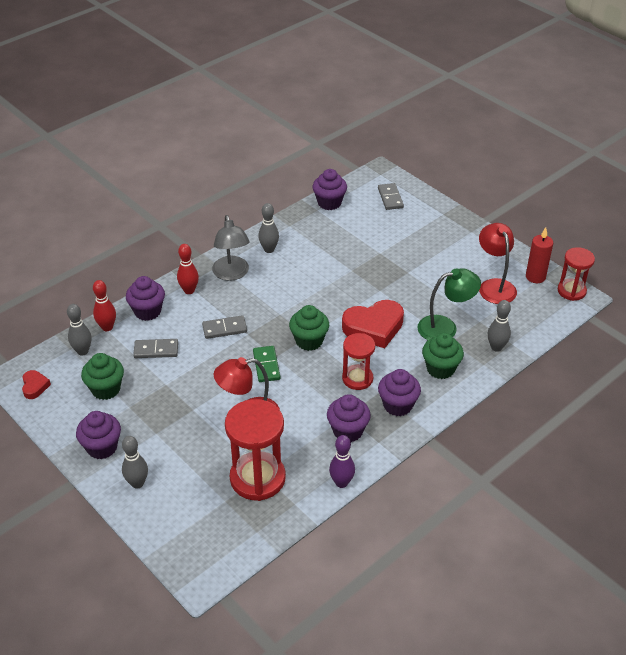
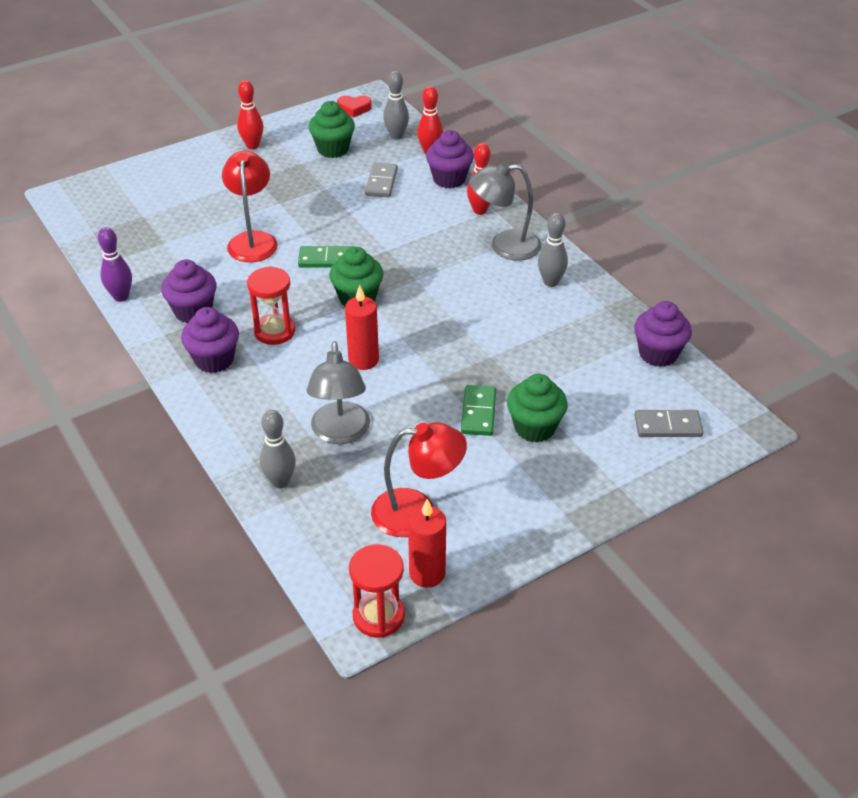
camera: 100 degrees right, 0 degrees up
(102, 447) = (252, 145): purple cupcake -> red bowling pin
(137, 483) = (195, 164): grey bowling pin -> none
(224, 329) = (401, 233): grey domino -> none
(257, 478) = (160, 238): red hourglass -> none
(374, 327) = (363, 360): red heart -> red candle
(405, 270) = (478, 412): none -> green domino
(440, 369) = (261, 412): green cupcake -> green cupcake (534, 427)
(445, 327) = (340, 433): green lamp -> grey lamp

